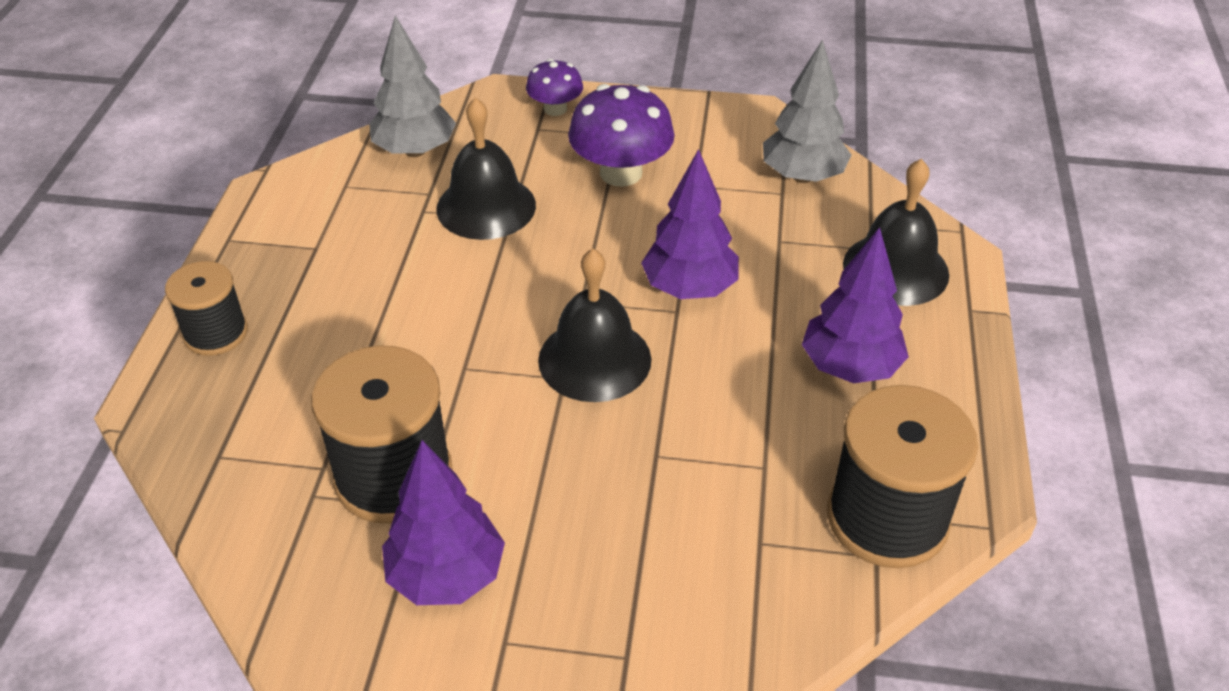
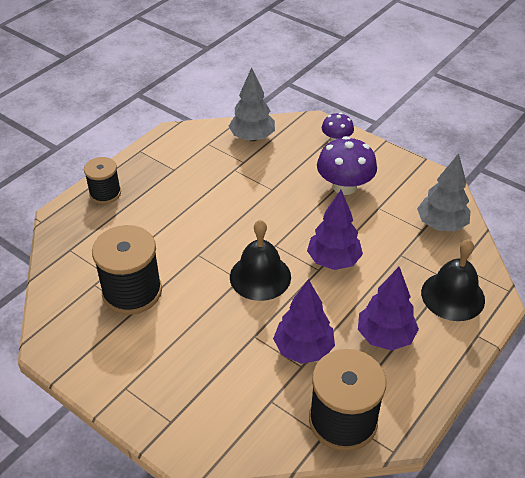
camera: 30 degrees right, 0 degrees up
(446, 575) = (122, 346): purple tree -> purple tree (303, 349)
(486, 206) = (265, 179): black bell -> none

